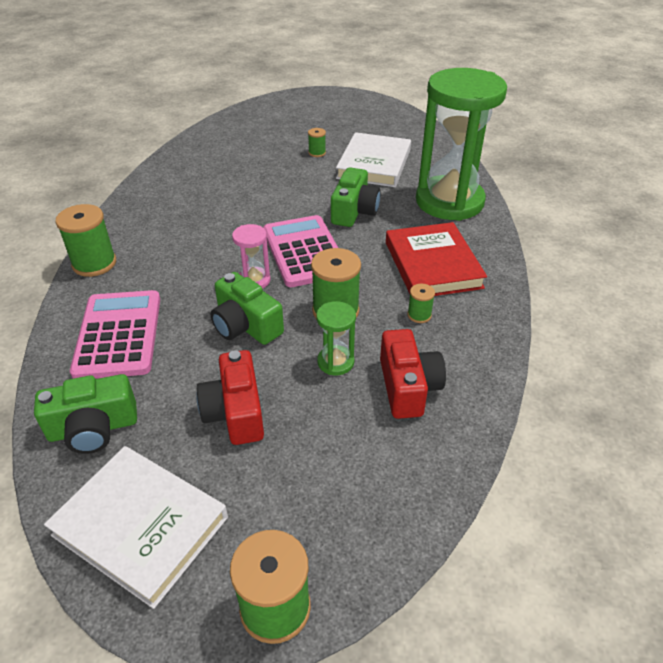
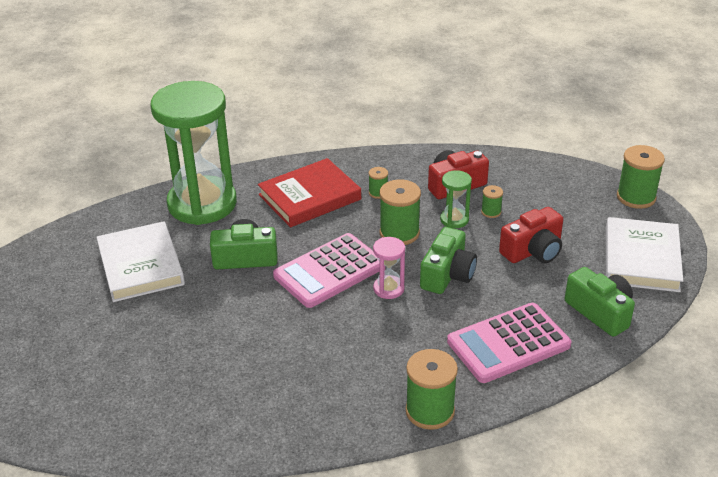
camera: 110 degrees left, 5 degrees down
(317, 153) = (126, 316): green spool -> green spool (491, 212)
(374, 164) = (141, 266): white book -> white book turned 75 degrees clockwise

